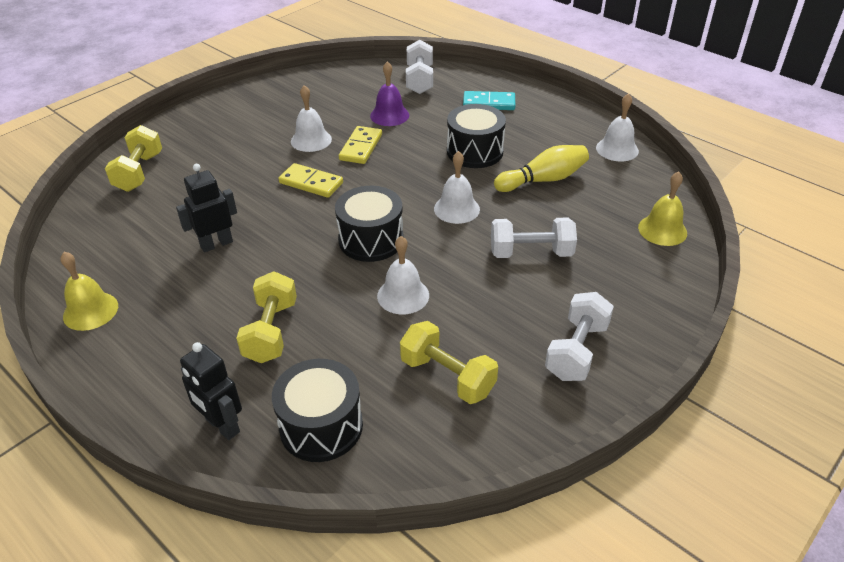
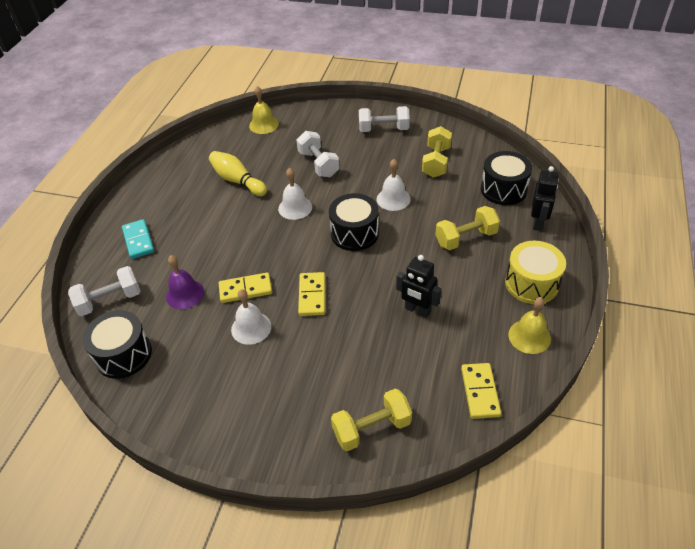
camera: 115 degrees left, 5 degrees up
(87, 245) = (480, 392): none -> yellow domino
(144, 354) = (531, 283): none -> yellow drum
(475, 151) = (218, 223): black drum -> black drum (123, 354)
(617, 149) = (181, 160): white bell -> none

